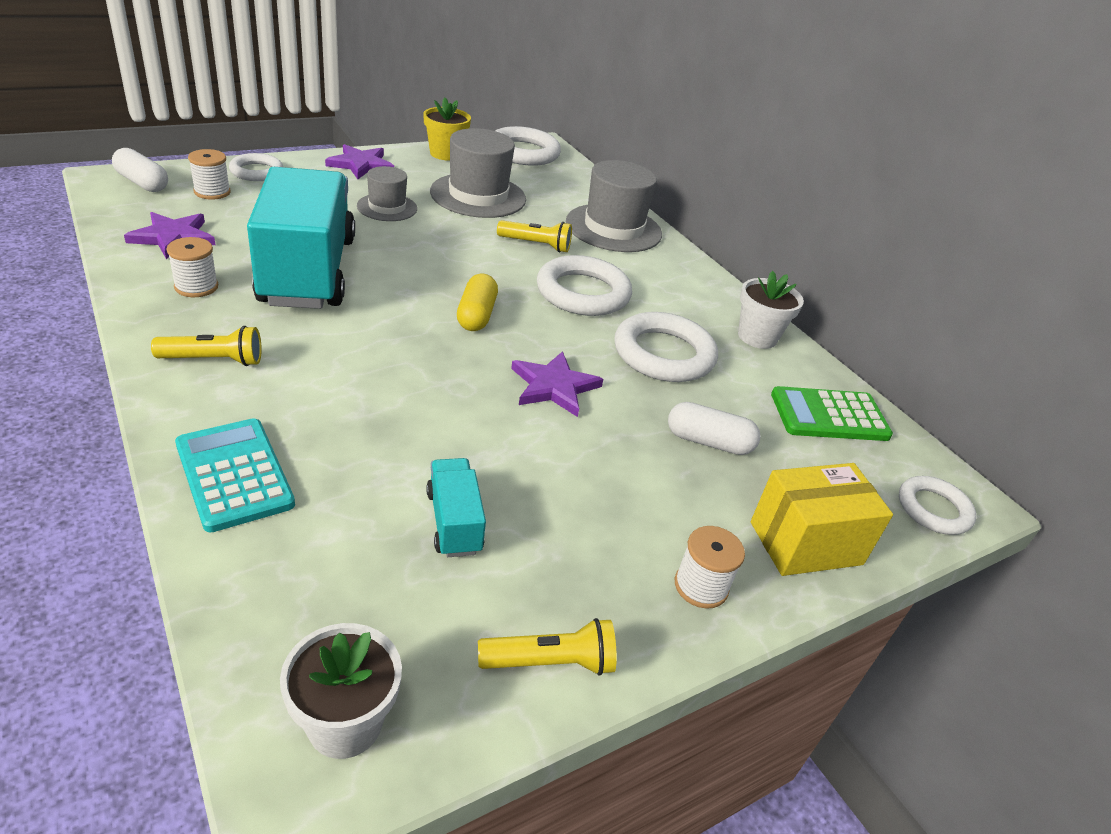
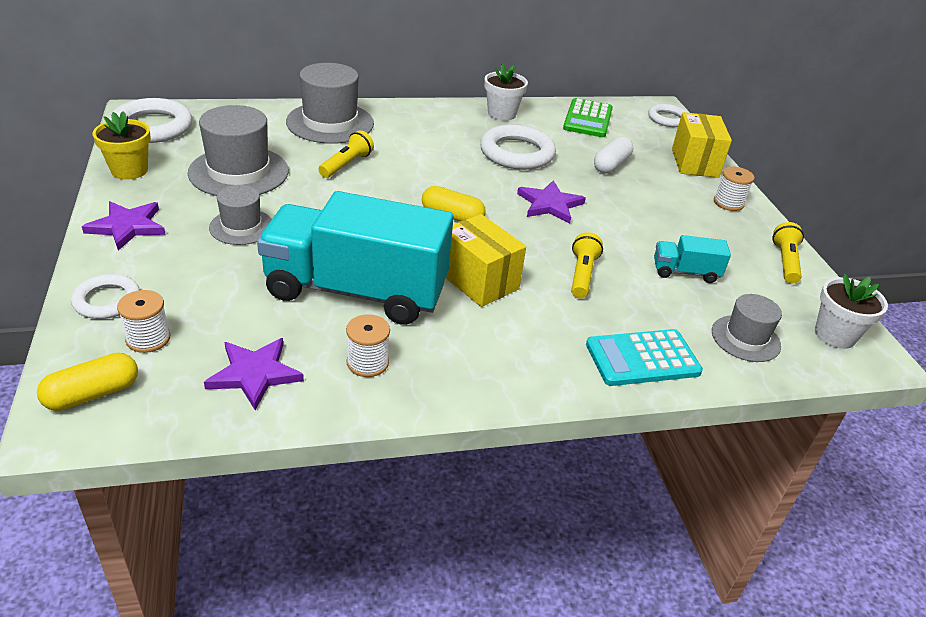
camera: 70 degrees left, 0 degrees up
(142, 183) = (92, 394): white capsule -> yellow capsule
(214, 360) = (496, 359): yellow flashlight -> yellow flashlight (582, 275)
(303, 589) = (745, 338): none -> grey hat
(355, 340) = (478, 281): none -> yellow box
(583, 293) = (429, 162): white ring -> none

